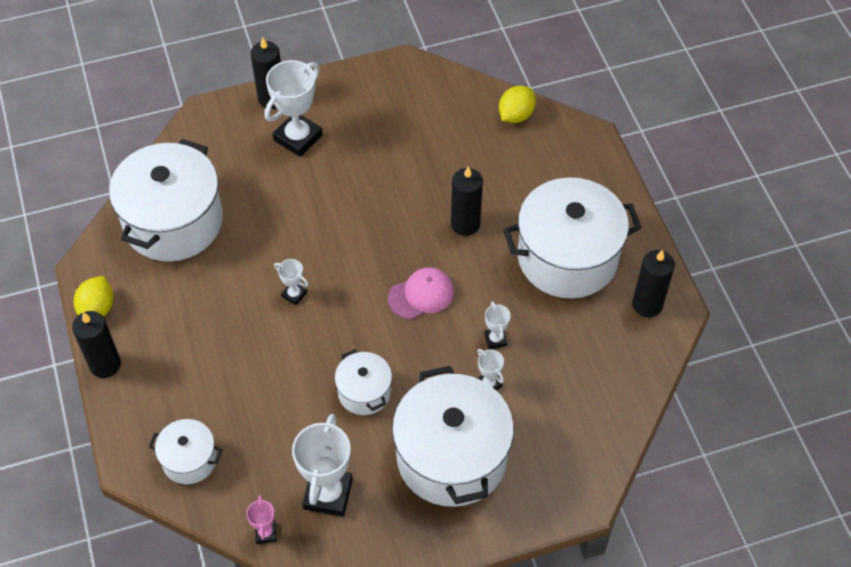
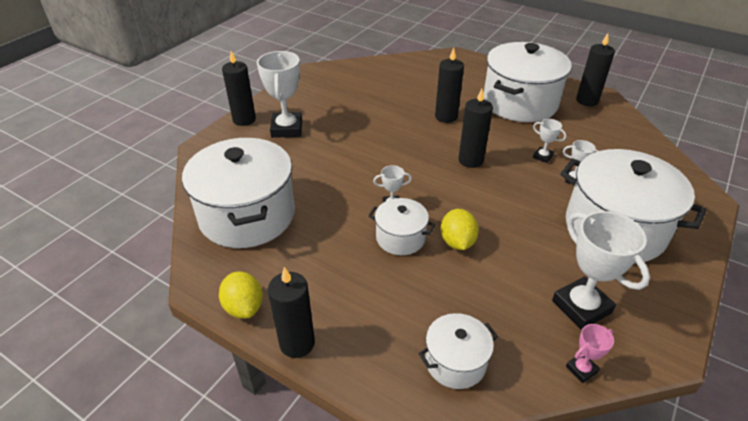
camera: 40 degrees left, 15 degrees down
(265, 533) = (581, 369): pink trophy -> pink trophy turned 75 degrees counterclockwise
(364, 392) = (513, 229): white pot -> white pot (400, 238)
(421, 295) = (470, 160): pink cap -> black candle
(516, 115) = (405, 64): yellow lemon -> yellow lemon (457, 242)

